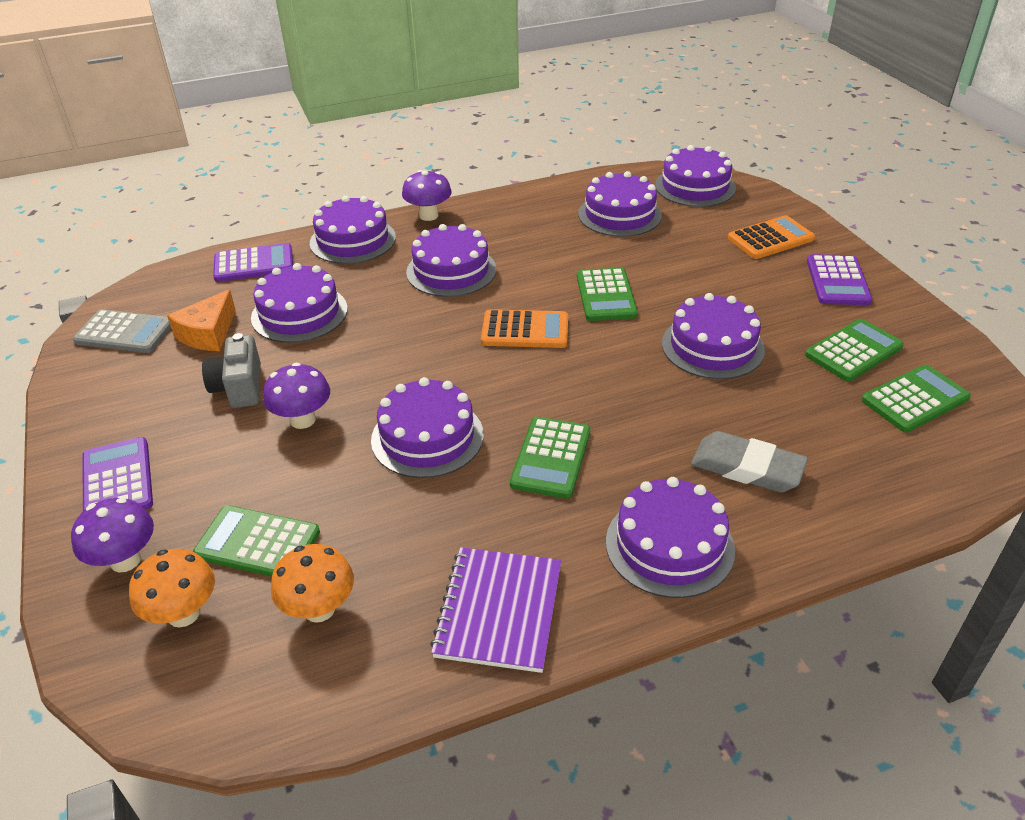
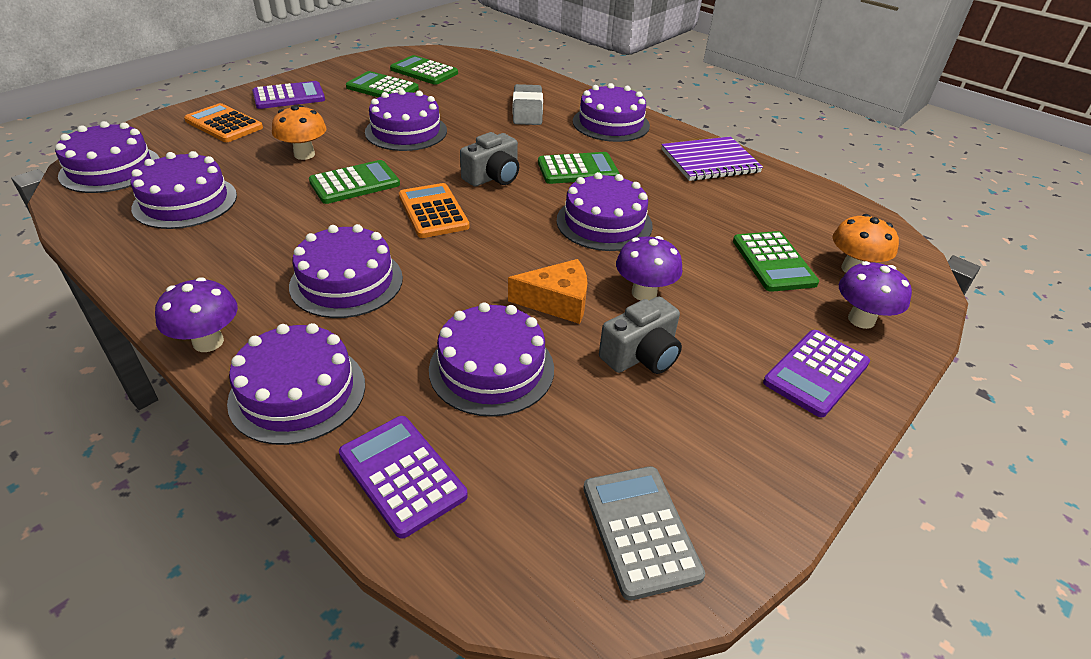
camera: 120 degrees left, 0 degrees up
(208, 333) = (580, 433): orange cheese -> orange cheese (557, 302)
(319, 609) = (782, 218): orange mushroom -> orange mushroom (304, 154)
(570, 384) = (493, 177): none -> grey camera

